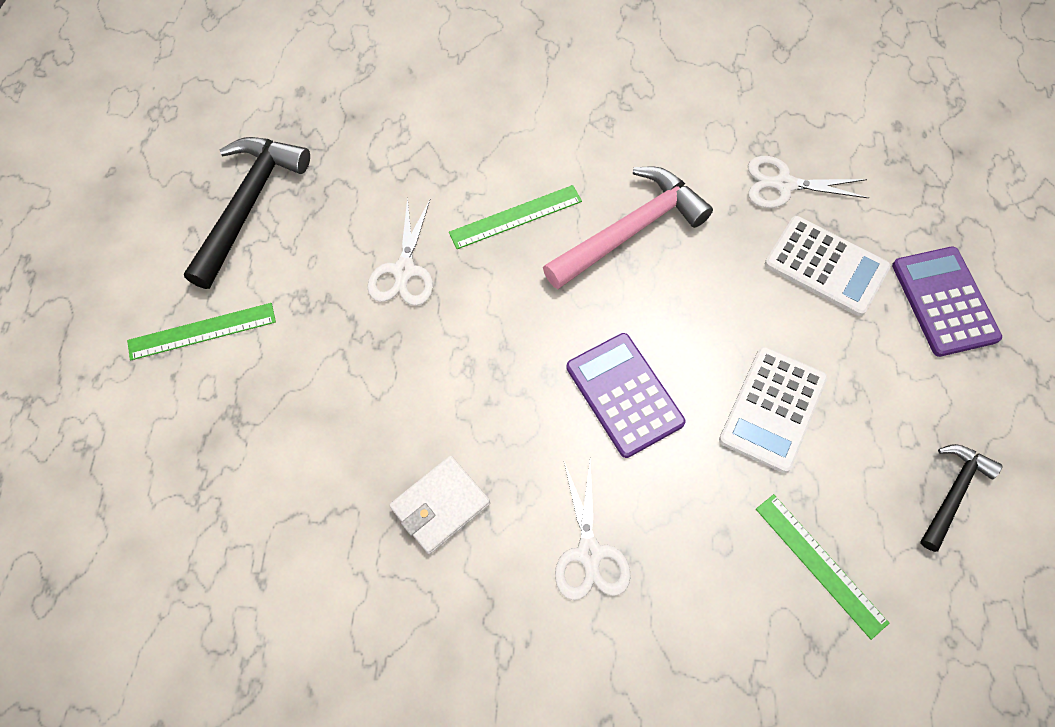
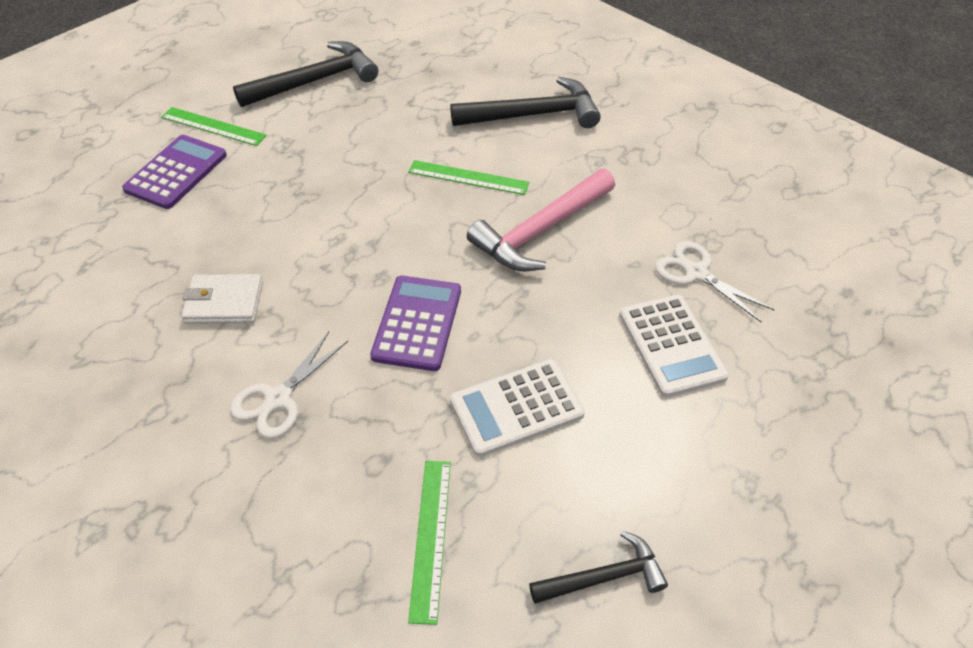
camera: 40 degrees right, 15 degrees down
(404, 271) = (361, 165): white scissors -> none
(503, 106) = (534, 115): none -> black hammer
(631, 230) = (540, 231): pink hammer -> pink hammer turned 135 degrees clockwise
(944, 301) = (754, 436): purple calculator -> purple calculator (176, 172)

